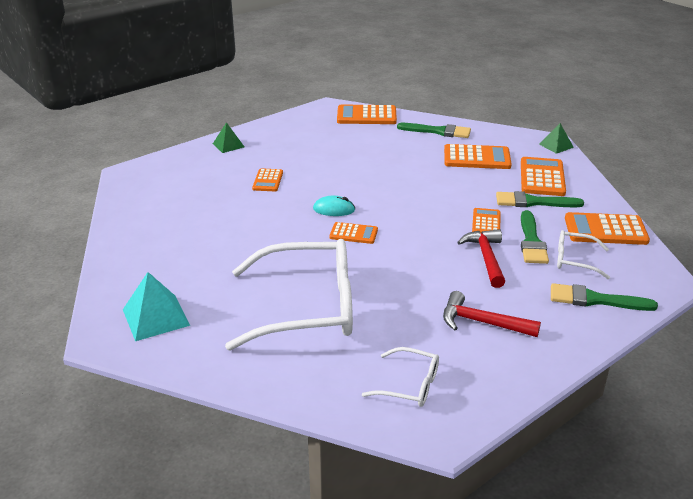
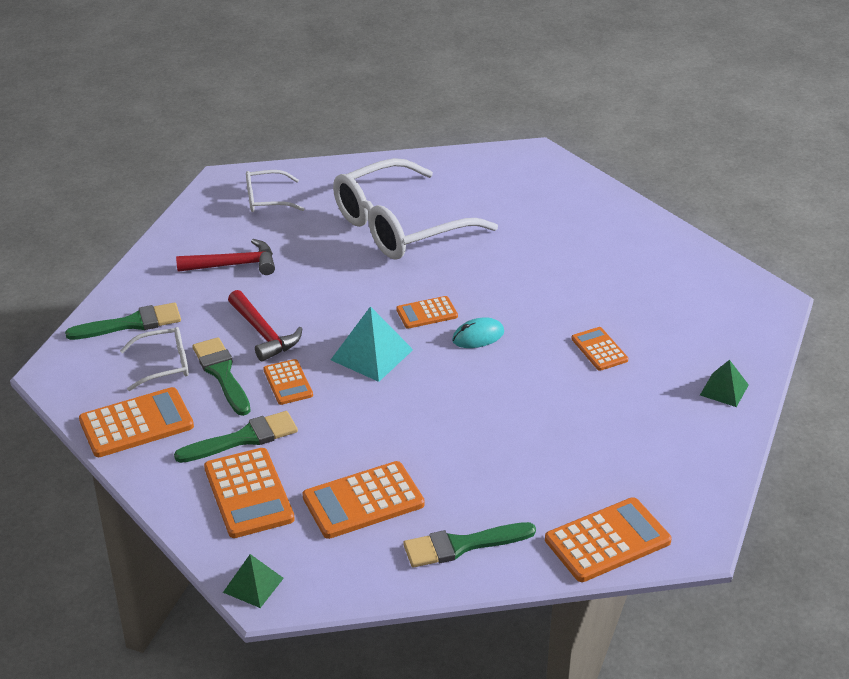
camera: 150 degrees right, 5 degrees up
(155, 317) = (516, 178): turquoise pyramid -> turquoise pyramid (372, 354)

